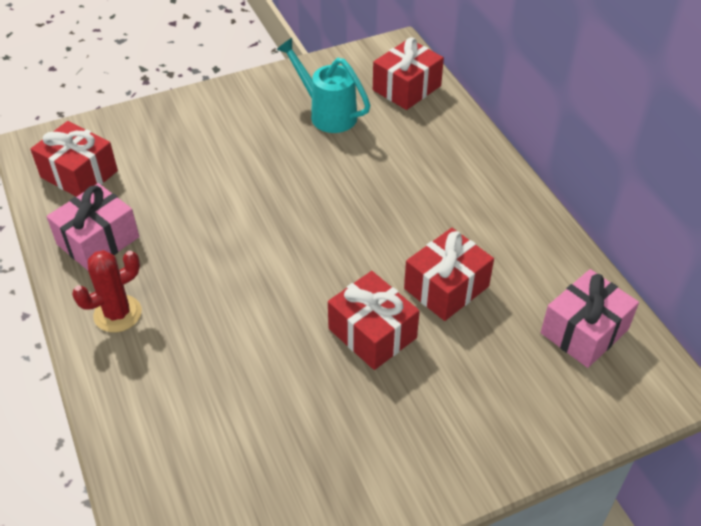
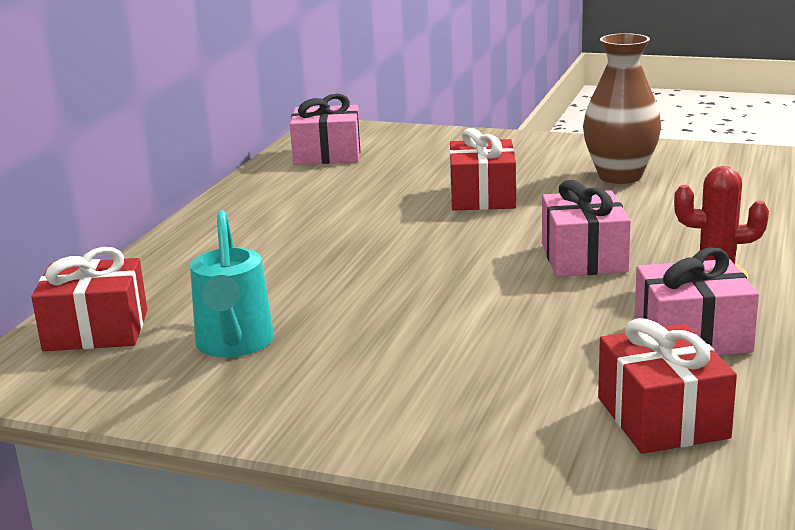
camera: 135 degrees left, 25 degrees down
(220, 287) = (583, 258): none -> pink gift
(296, 441) = (620, 176): none -> brown vase
(446, 287) = (379, 197): red gift -> none

